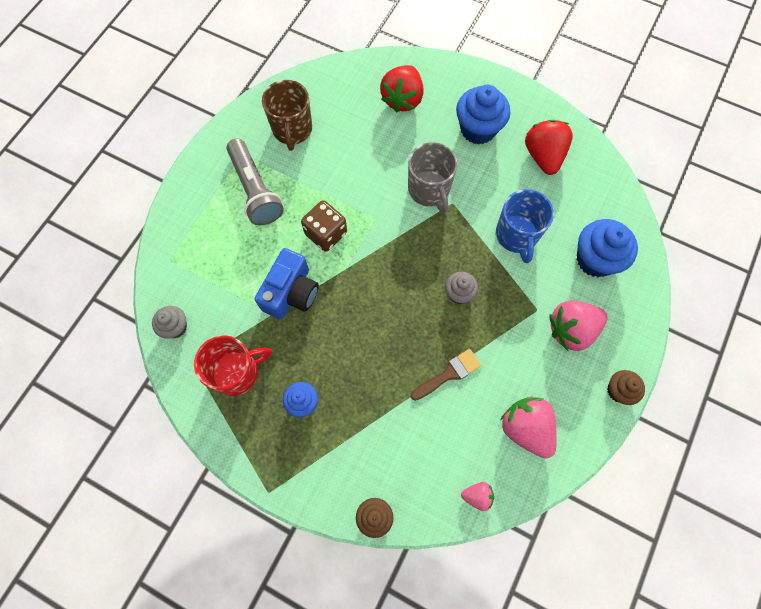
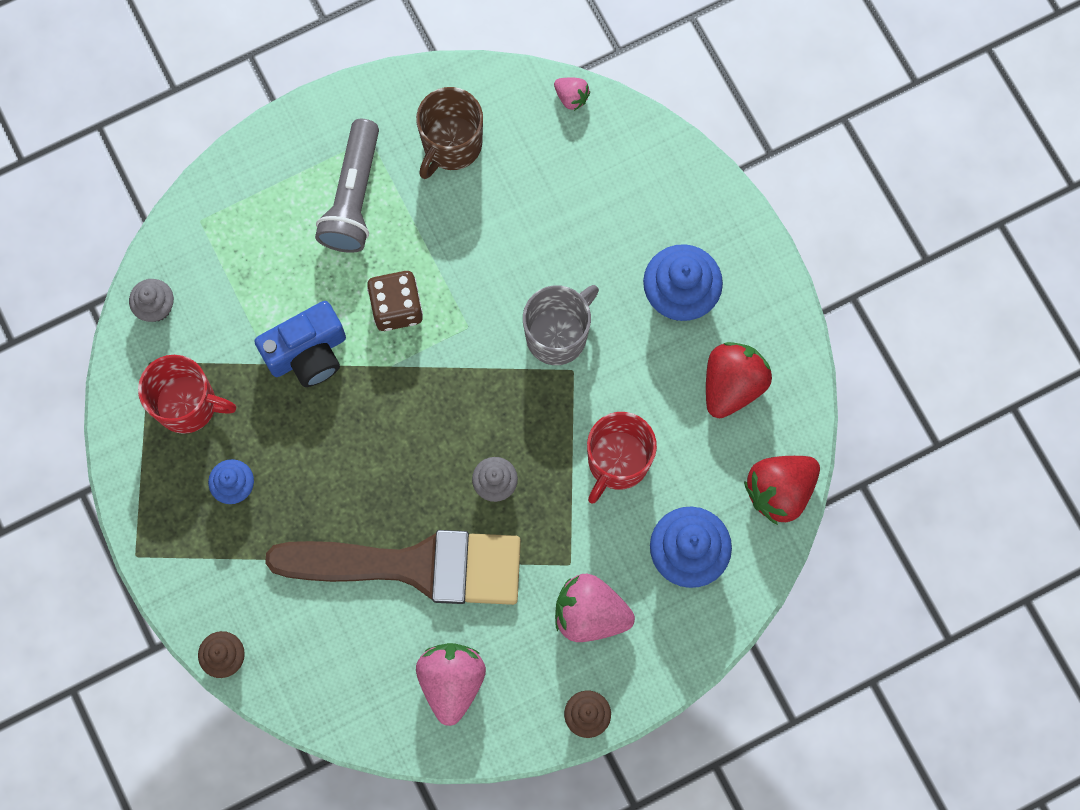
camera: 35 degrees right, 5 degrees up
(402, 99) = (617, 192): red strawberry -> red strawberry (779, 491)
(429, 190) = (557, 335): grey mug -> grey mug turned 150 degrees counterclockwise
(448, 374) = (413, 566): brown brush -> brown brush, size x2.43
(477, 496) = (345, 712): pink strawberry -> pink strawberry (571, 97)
(516, 235) = (617, 462): blue mug -> red mug

